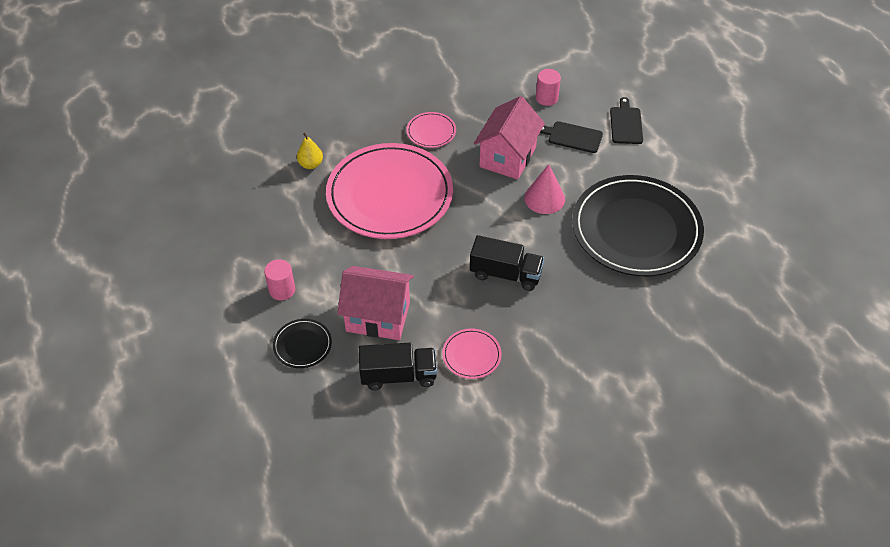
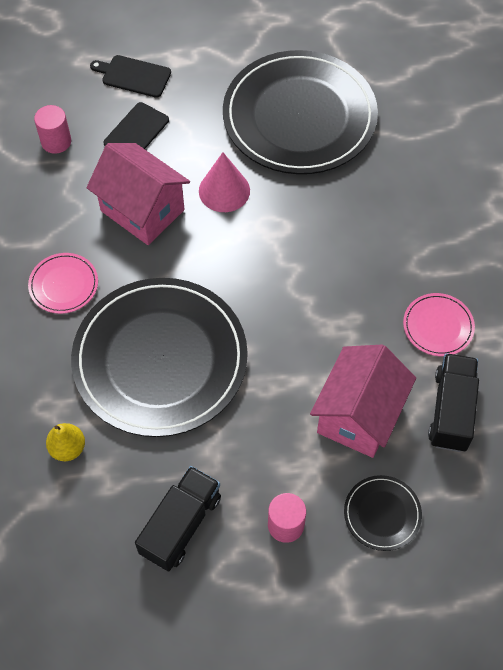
camera: 75 degrees left, 10 degrees up
(390, 195) = (160, 359): pink plate -> black plate
(505, 274) = (329, 261): black truck -> black truck (181, 525)

